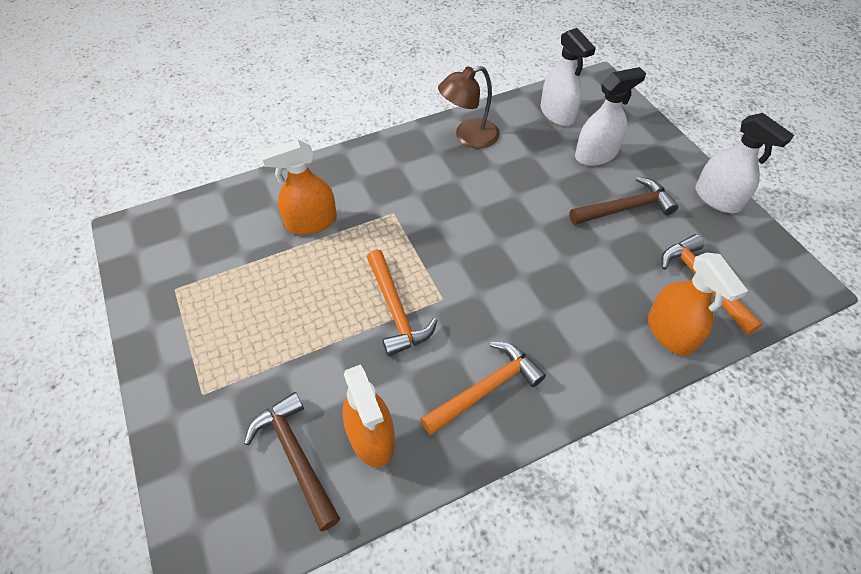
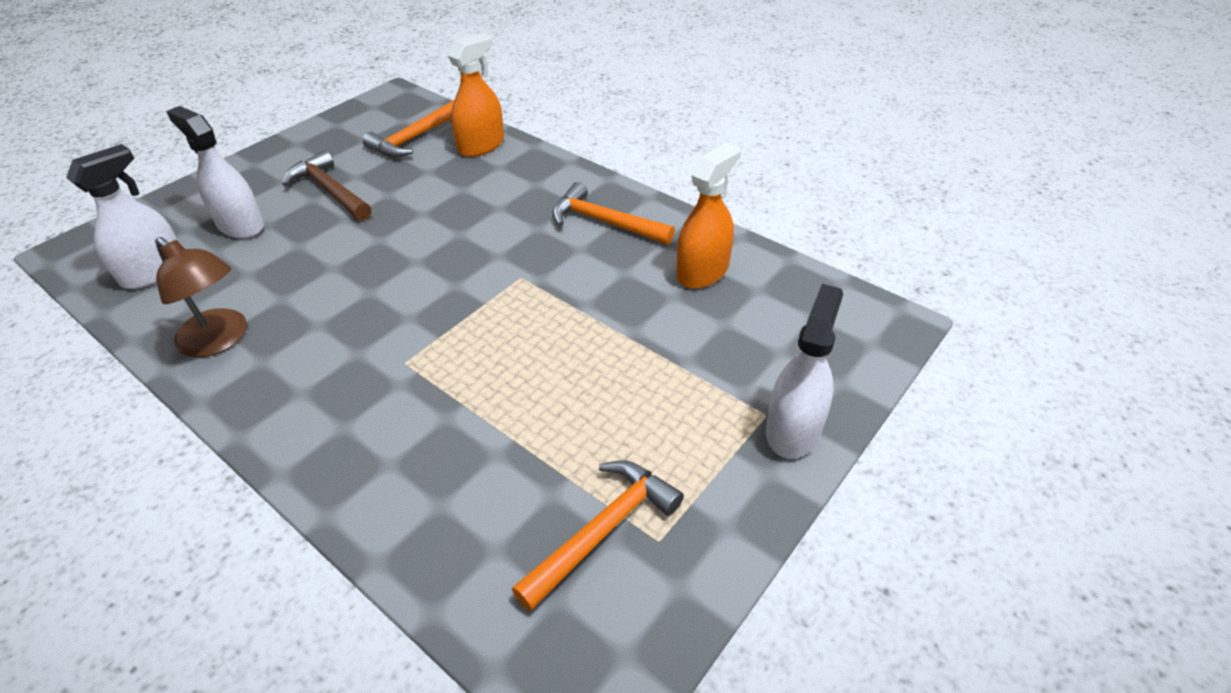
camera: 115 degrees left, 10 degrees down
(296, 457) = (761, 310): brown hammer -> none
(311, 222) = (458, 440): orange spray bottle -> none
(396, 310) = (555, 305): orange hammer -> orange hammer (602, 531)
(717, 198) = (297, 143): white spray bottle -> white spray bottle (793, 429)

